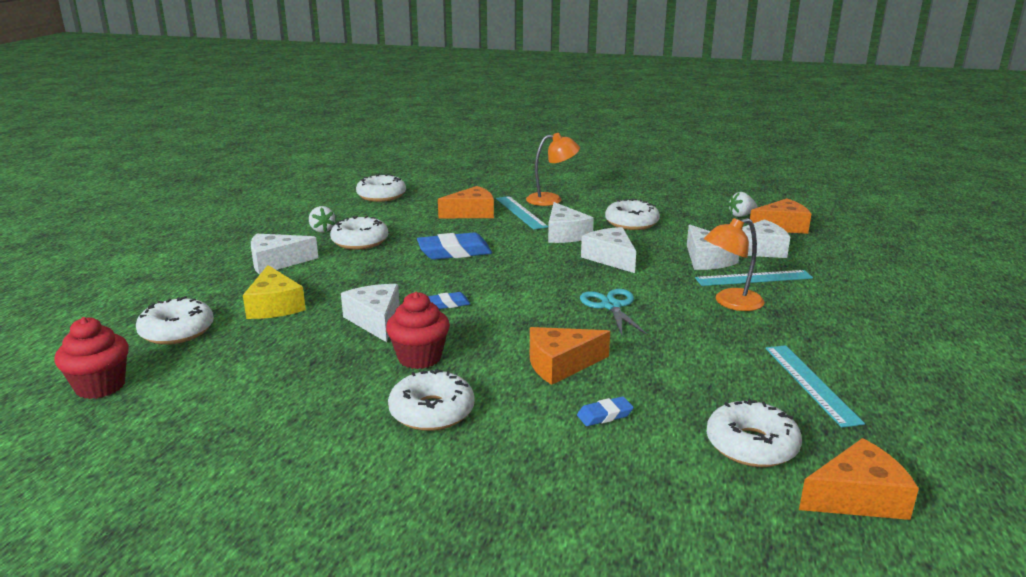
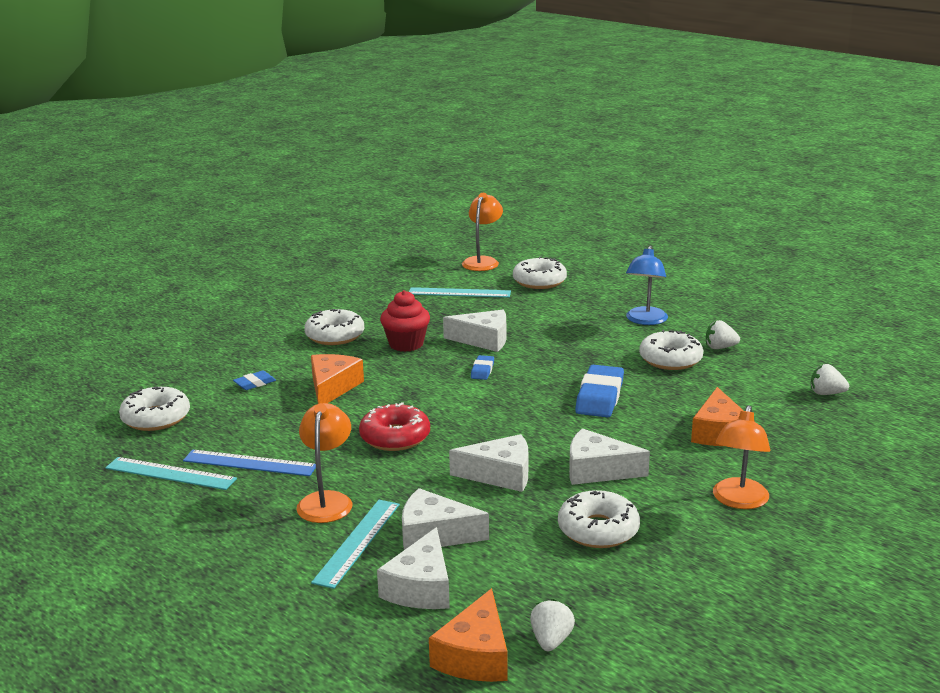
camera: 120 degrees right, 0 degrees up
(100, 386) = (482, 261): red cupcake -> orange lamp
(274, 306) = (550, 311): yellow cheese -> none
(276, 262) = (645, 320): white cheese -> blue lamp
(381, 196) = (826, 393): white donut -> white strawberry
(520, 212) = (699, 464): turquoise ruler -> turquoise ruler (459, 293)
(604, 415) = (255, 383): blue eraser -> blue eraser turned 45 degrees clockwise
(611, 306) = (395, 437): turquoise scissors -> red donut
(738, 352) = (249, 463): none -> blue ruler
(857, 497) = (70, 429): orange cheese -> none

